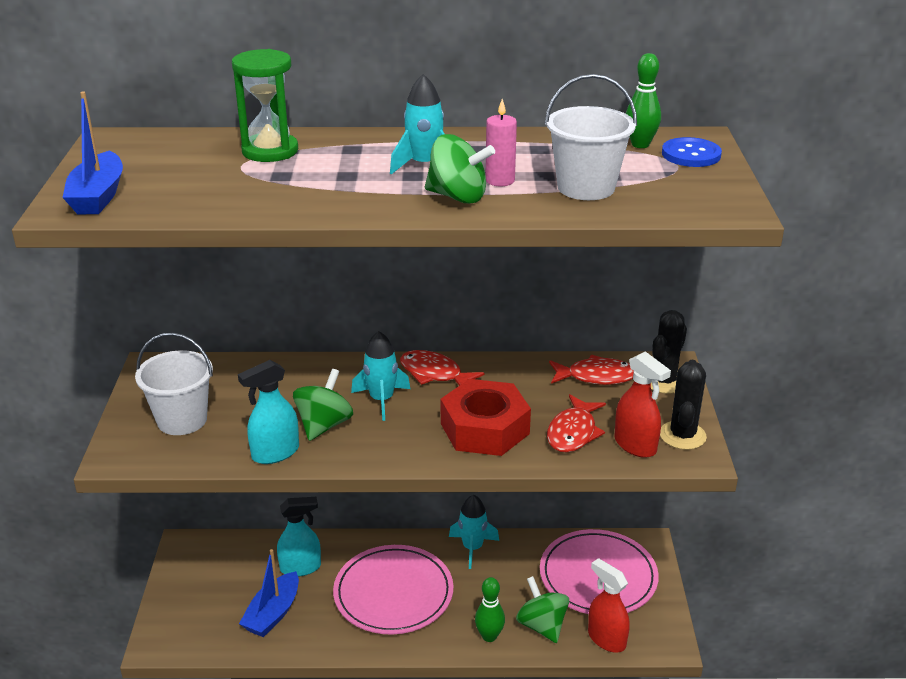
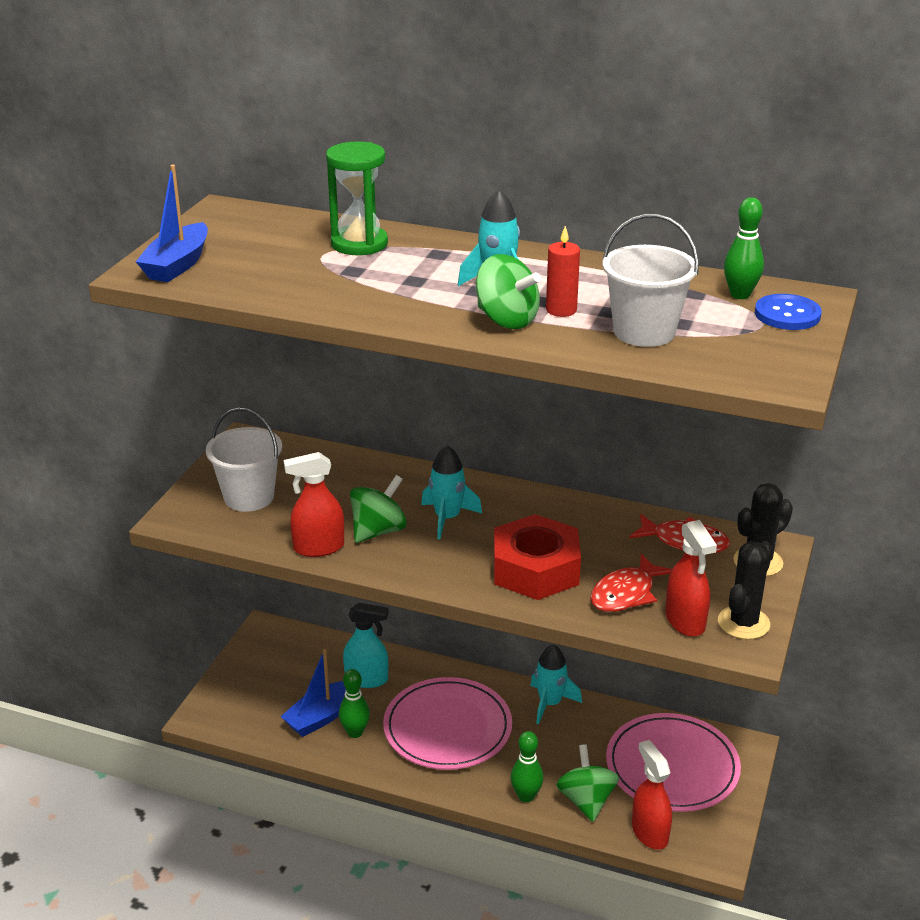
camera: 20 degrees right, 0 degrees up
(275, 453) = (318, 548): turquoise spray bottle -> red spray bottle
(311, 620) = (355, 732): none -> green bowling pin
(434, 374) = (515, 503): red fish -> none
(500, 180) = (561, 310): pink candle -> red candle

